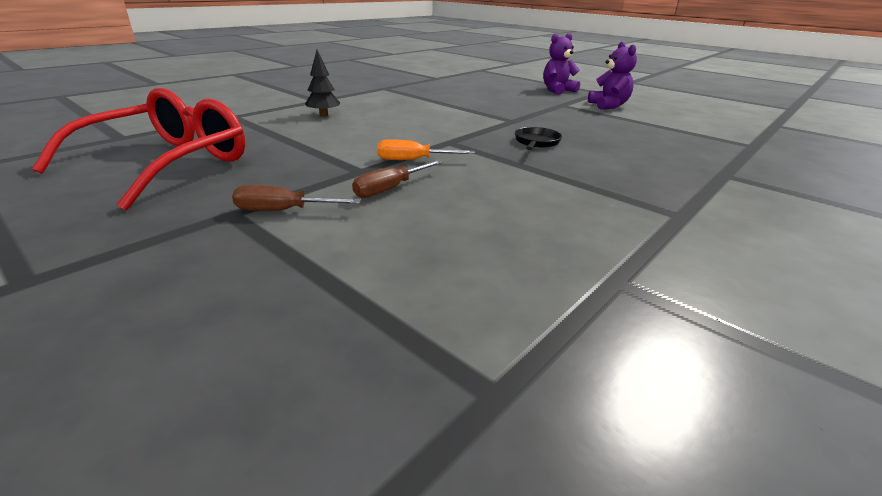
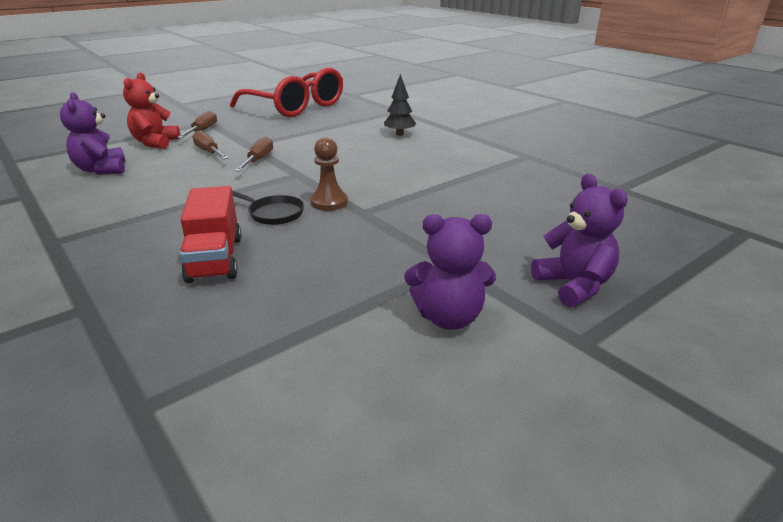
camera: 100 degrees right, 0 degrees up
(348, 237) = (155, 143): none -> red teddy bear
(413, 160) = (258, 160): orange screwdriver -> brown screwdriver
(486, 249) = (101, 170): none -> purple teddy bear
(502, 129) = (329, 202): none -> brown pawn
(620, 150) = (215, 259): none -> red truck

